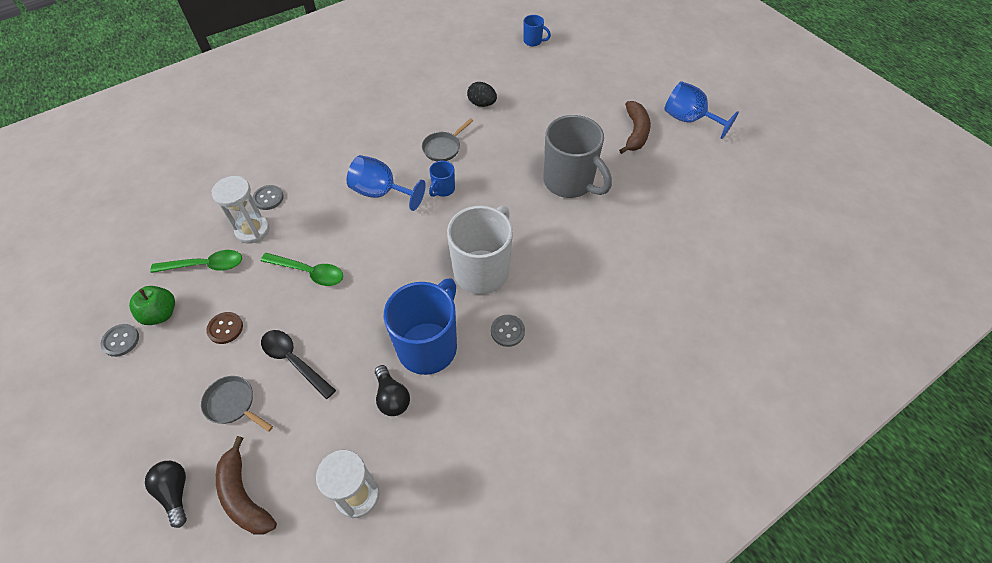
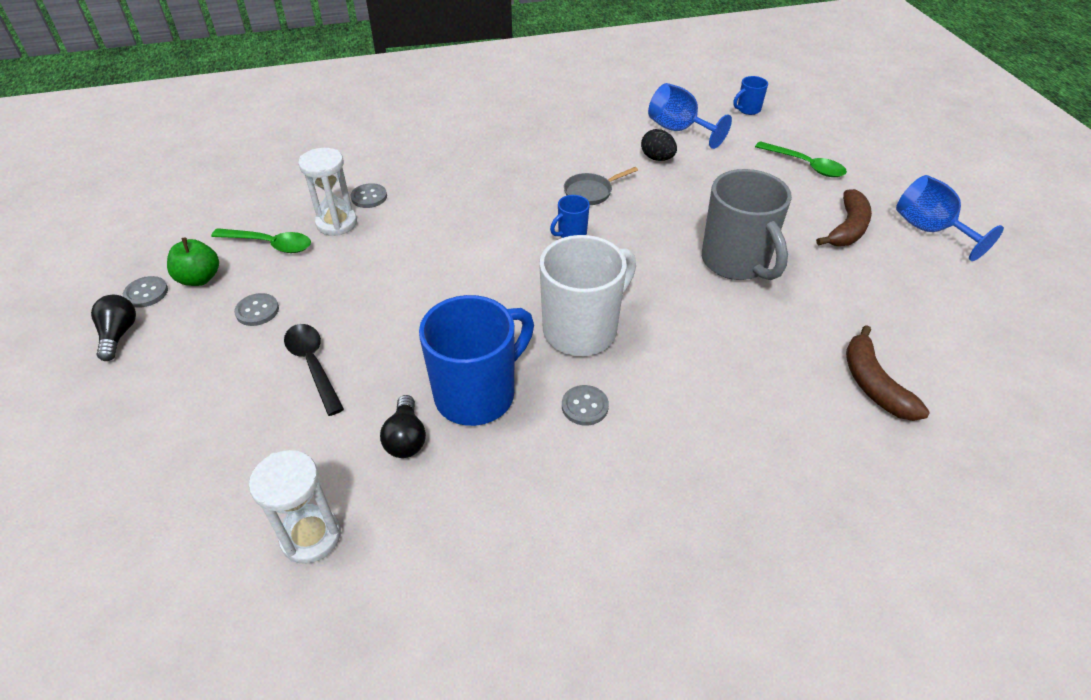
camera: 20 degrees right, 10 degrees down
(175, 492) = (114, 463): black light bulb -> black light bulb (119, 334)
(225, 328) = (257, 311): brown button -> grey button
(233, 404) = (224, 390): grey pan -> none
(244, 496) = (183, 492): brown banana -> brown banana (873, 384)
(309, 272) = (376, 279): green spoon -> green spoon (805, 165)
(381, 193) = (497, 220): blue goblet -> blue goblet (679, 130)
(533, 41) = (748, 110): blue mug -> blue mug turned 105 degrees clockwise

